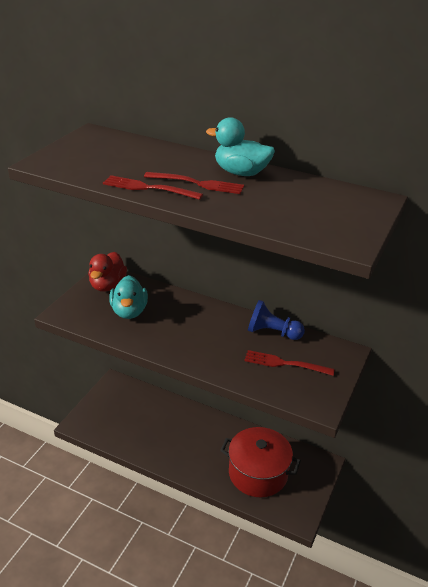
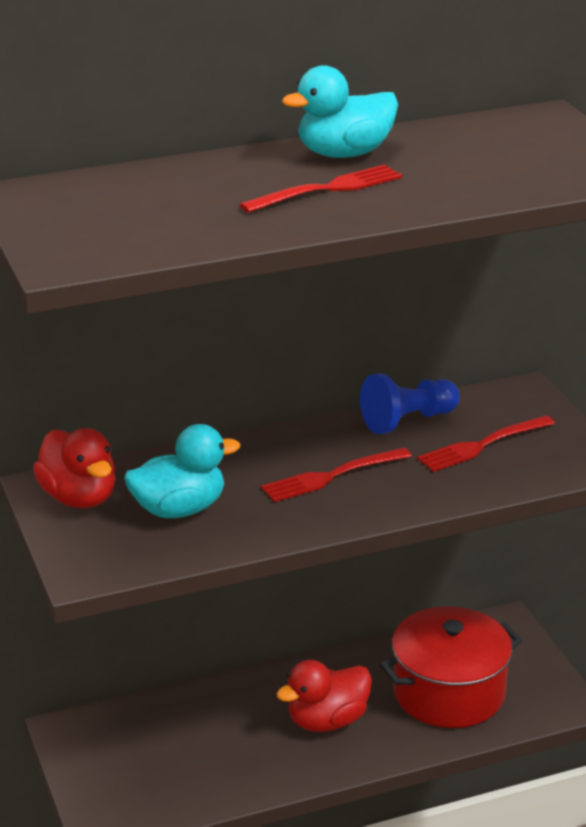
camera: 45 degrees left, 5 degrees down
(129, 311) = (179, 509): turquoise duck -> turquoise duck turned 60 degrees counterclockwise
(148, 188) = (285, 222): red fork -> red fork (332, 476)
(197, 447) = (327, 721): none -> red duck

